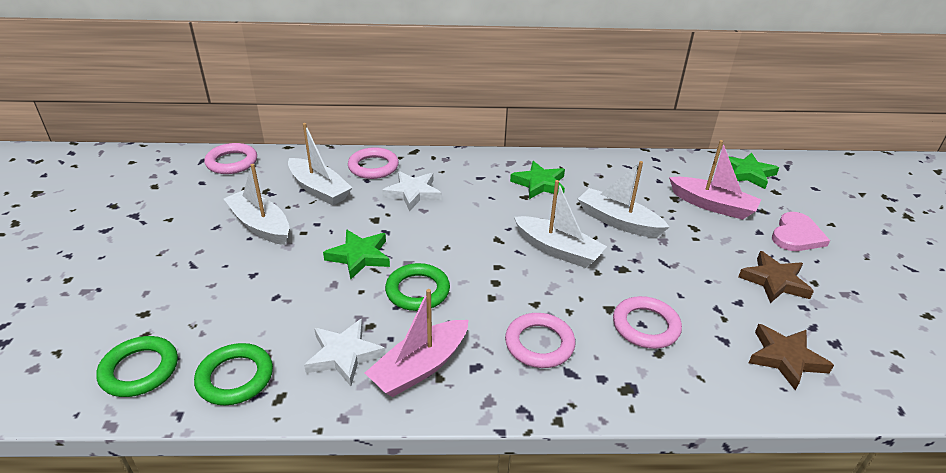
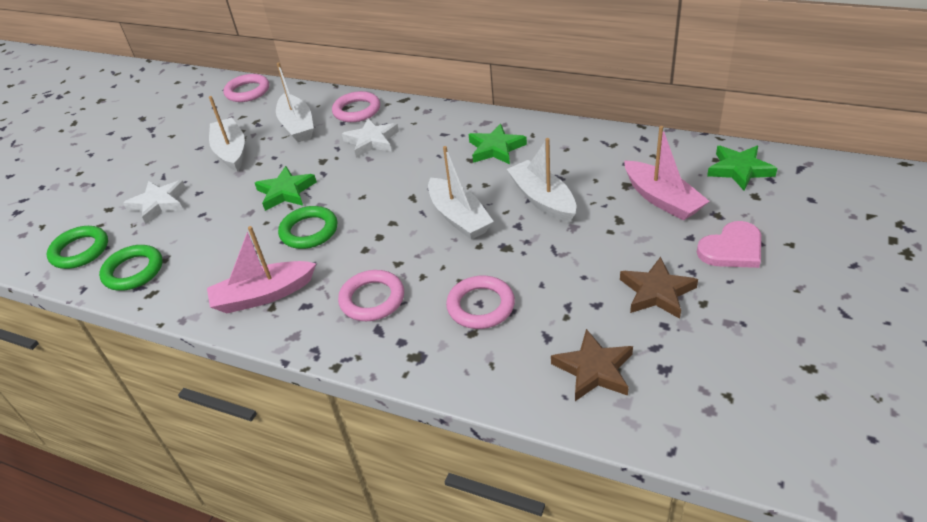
camera: 30 degrees right, 5 degrees up
(344, 355) = (216, 272): white star -> white star (158, 203)

